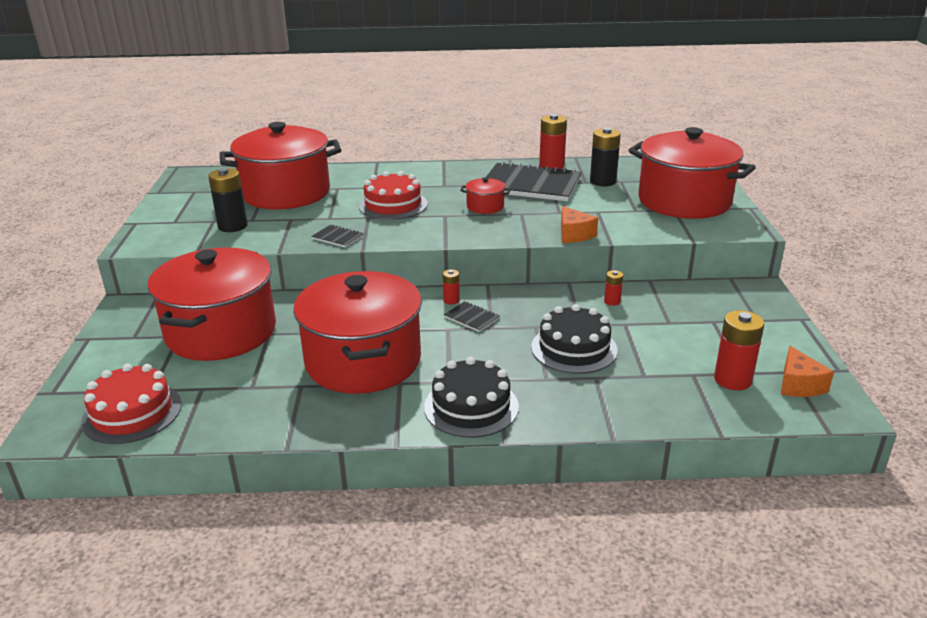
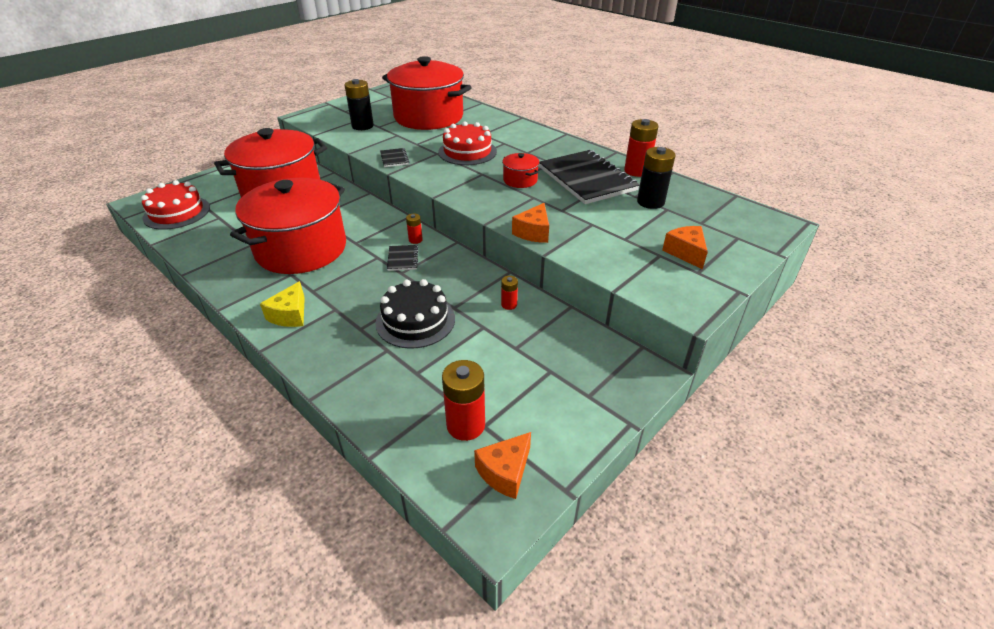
camera: 45 degrees right, 10 degrees up
(471, 407) = (290, 315): black cake -> yellow cheese
(684, 201) = (685, 253): red pot -> orange cheese

